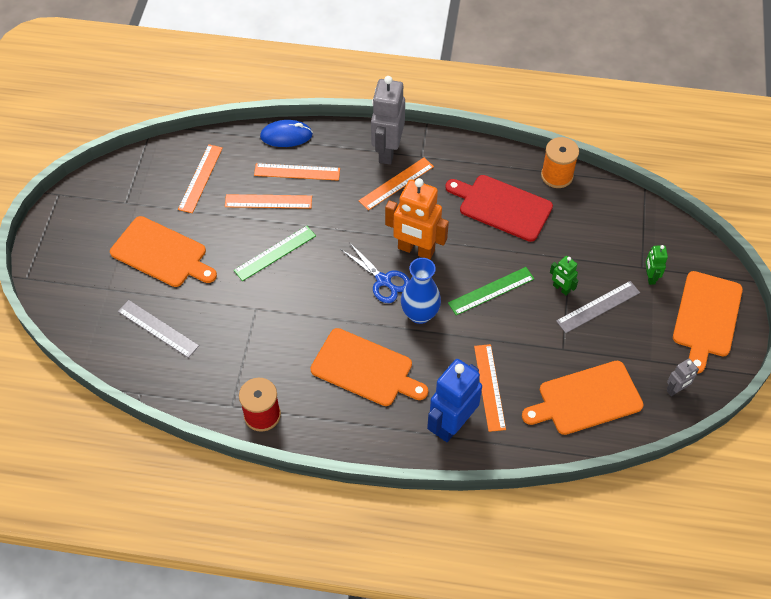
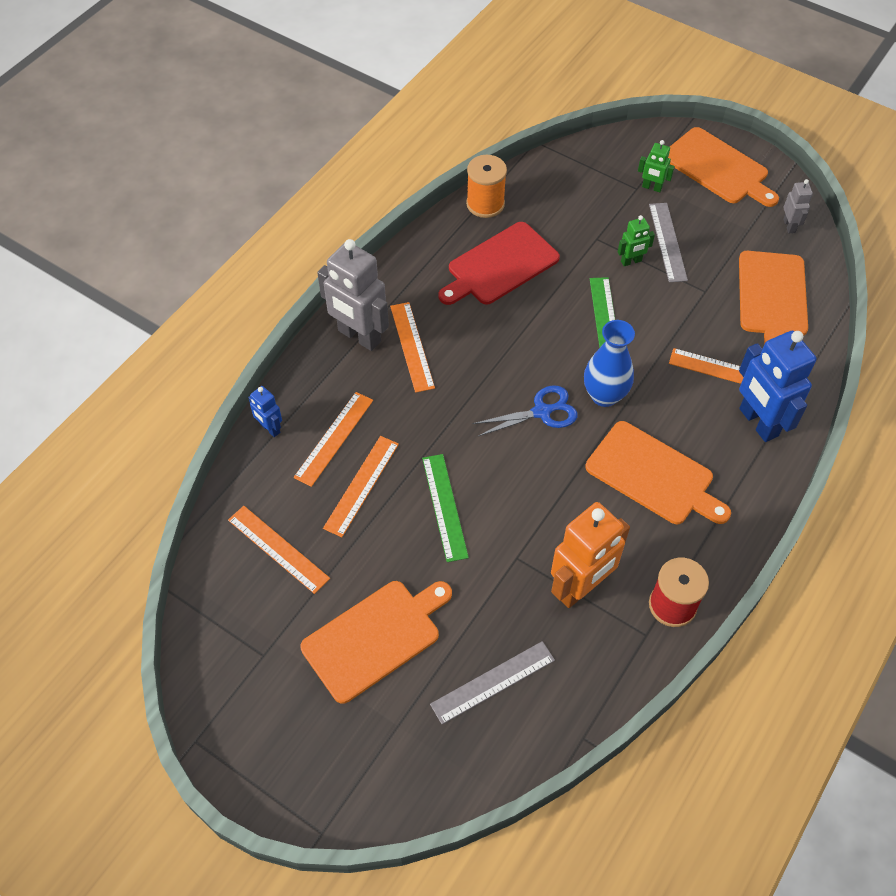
camera: 65 degrees left, 0 degrees up
(286, 136) = (270, 428): blue mouse -> blue robot
(365, 369) = (653, 475): orange cutting board -> orange cutting board turned 75 degrees clockwise
(416, 250) = (516, 365): orange robot -> orange robot (580, 587)

